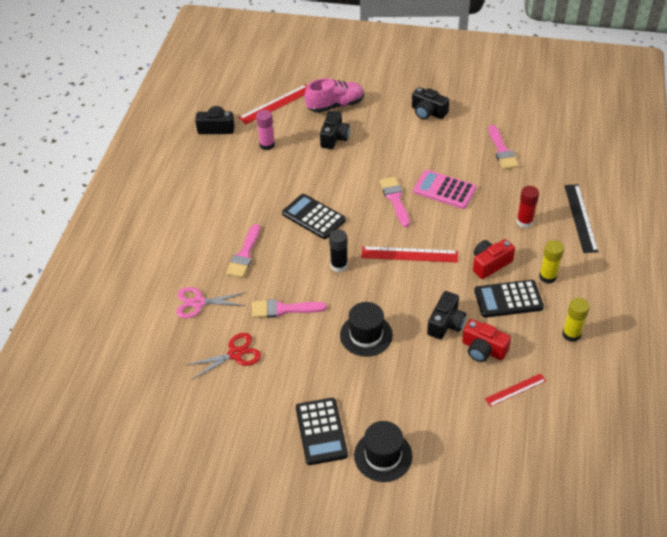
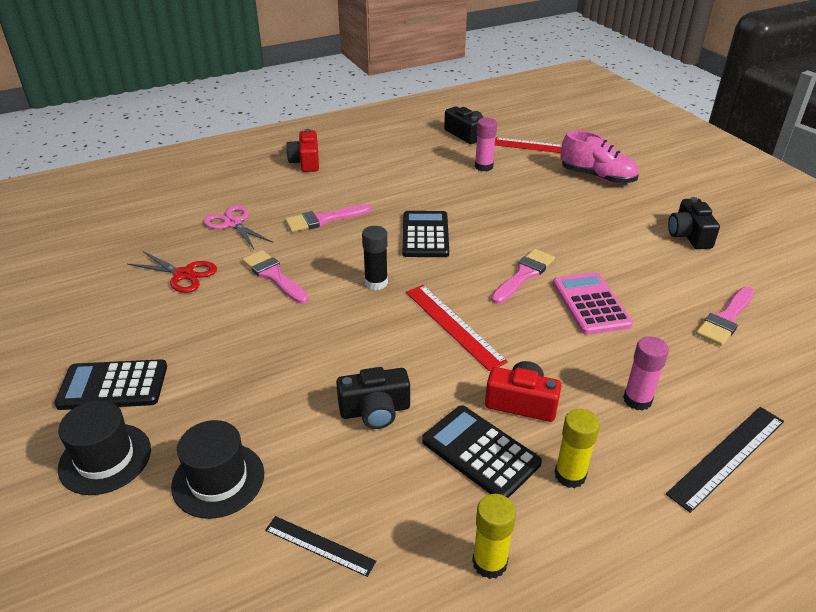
camera: 50 degrees right, 10 degrees down
(321, 431) = (113, 386): black calculator -> black calculator turned 45 degrees clockwise
(334, 137) = (552, 196): black camera -> none
(366, 335) = (291, 351): black hat -> black hat (218, 480)
(483, 349) = (364, 470): red camera -> red camera (306, 162)
(515, 390) = (319, 545): red ruler -> black ruler
(524, 222) = (637, 400): red glue stick -> pink glue stick

